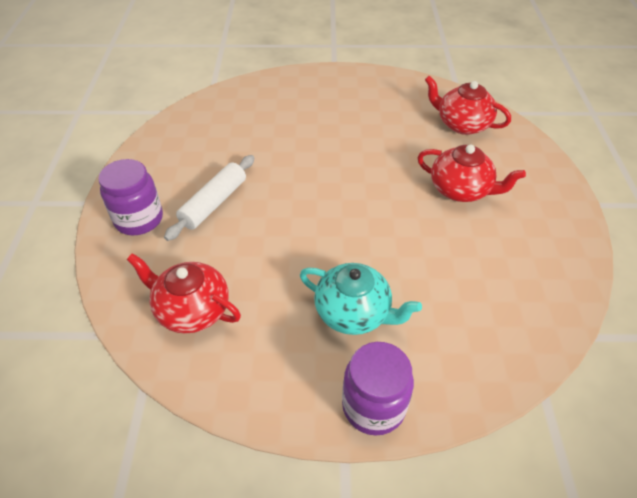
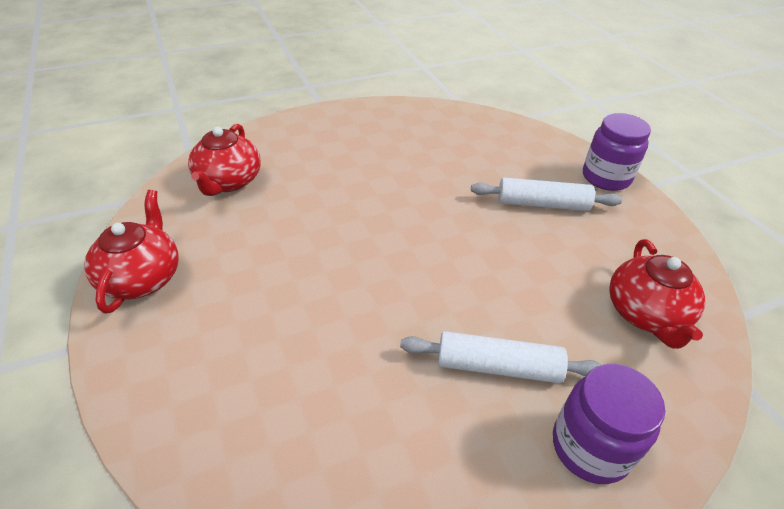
camera: 115 degrees left, 5 degrees down
(354, 313) = (542, 204): turquoise teapot -> white rolling pin
(461, 190) = (345, 169): red teapot -> red teapot (142, 278)

